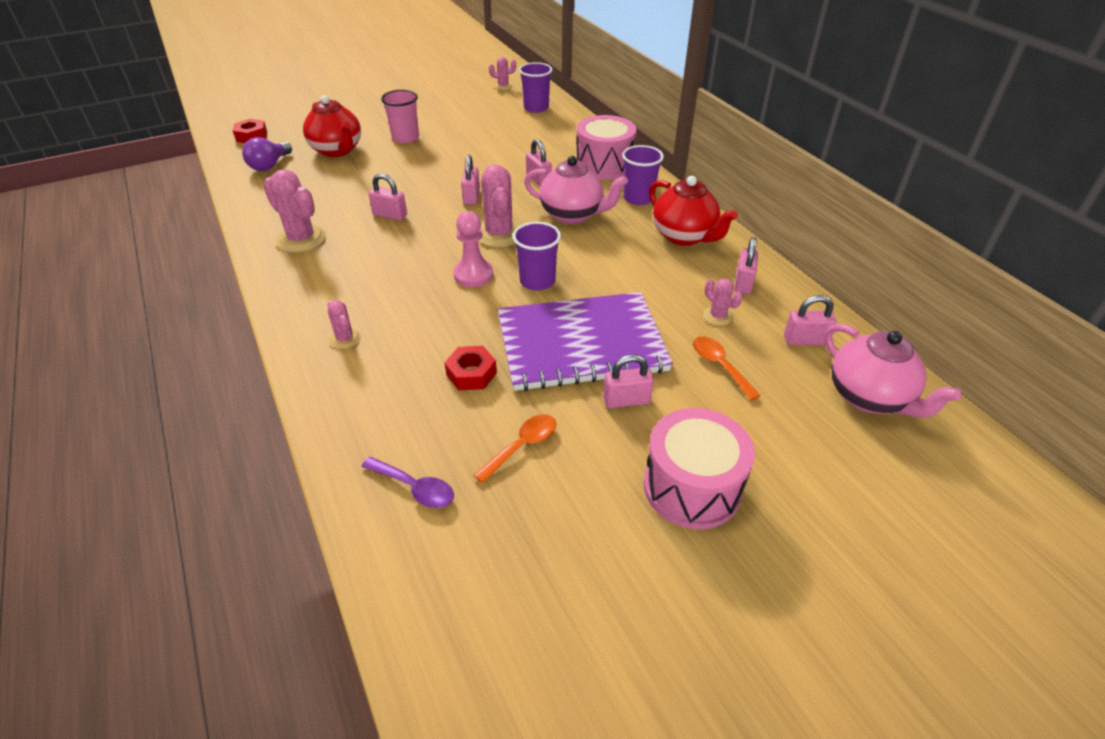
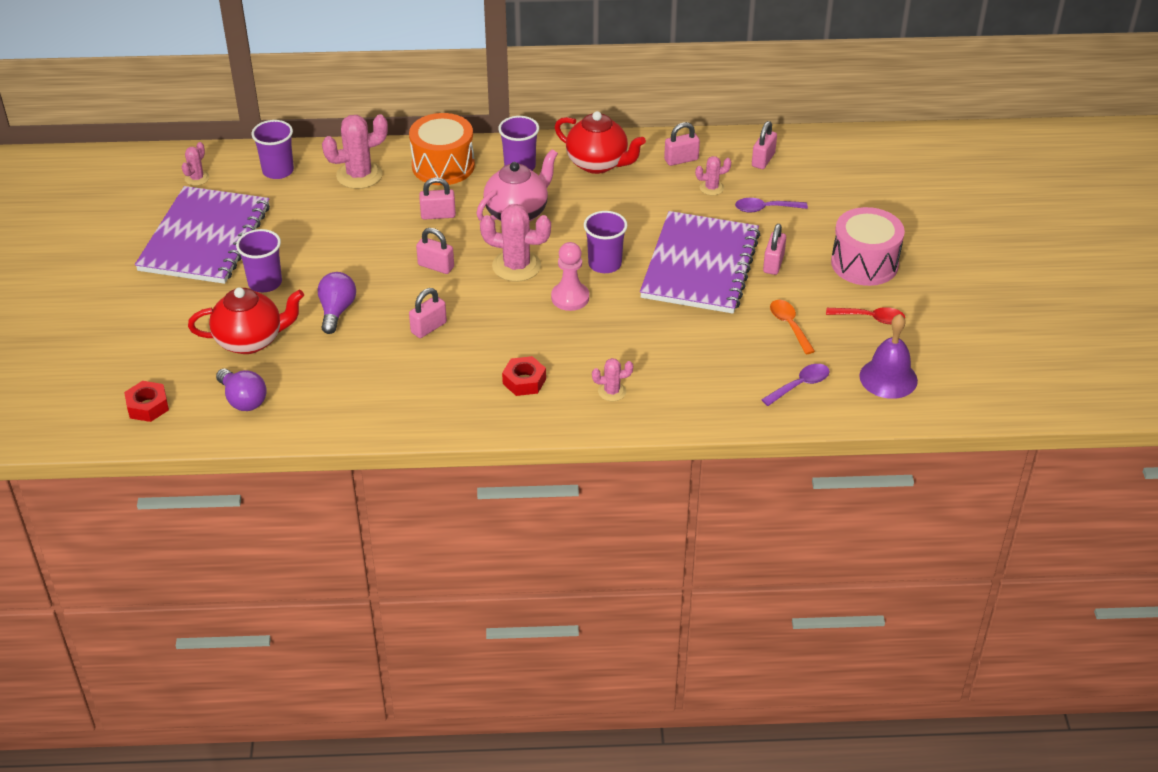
camera: 65 degrees left, 0 degrees up
(301, 239) = (428, 396): pink cactus -> pink cactus (359, 175)
(389, 172) = (336, 311): none -> purple light bulb
(405, 138) = (265, 283): pink cup -> purple cup
(441, 106) = (205, 238): none -> purple notebook
(469, 582) = (888, 378): none -> purple bell
(471, 374) = (700, 331): red nut -> red nut (524, 381)
(584, 526) = (871, 318): none -> red spoon
(604, 165) = (443, 166): pink drum -> orange drum
(684, 236) = (598, 164): red teapot -> red teapot turned 45 degrees clockwise
(719, 366) = (765, 209): orange spoon -> purple spoon
(743, 283) = (681, 160): pink padlock -> pink padlock turned 60 degrees counterclockwise
(869, 397) = (832, 159): pink teapot -> none

